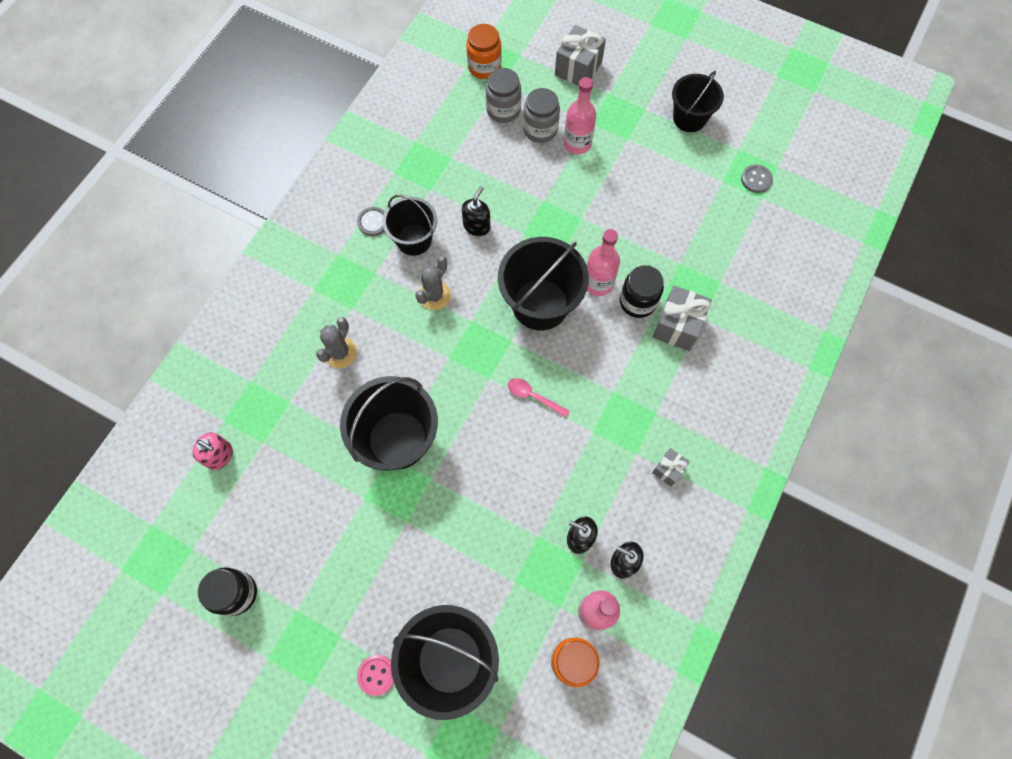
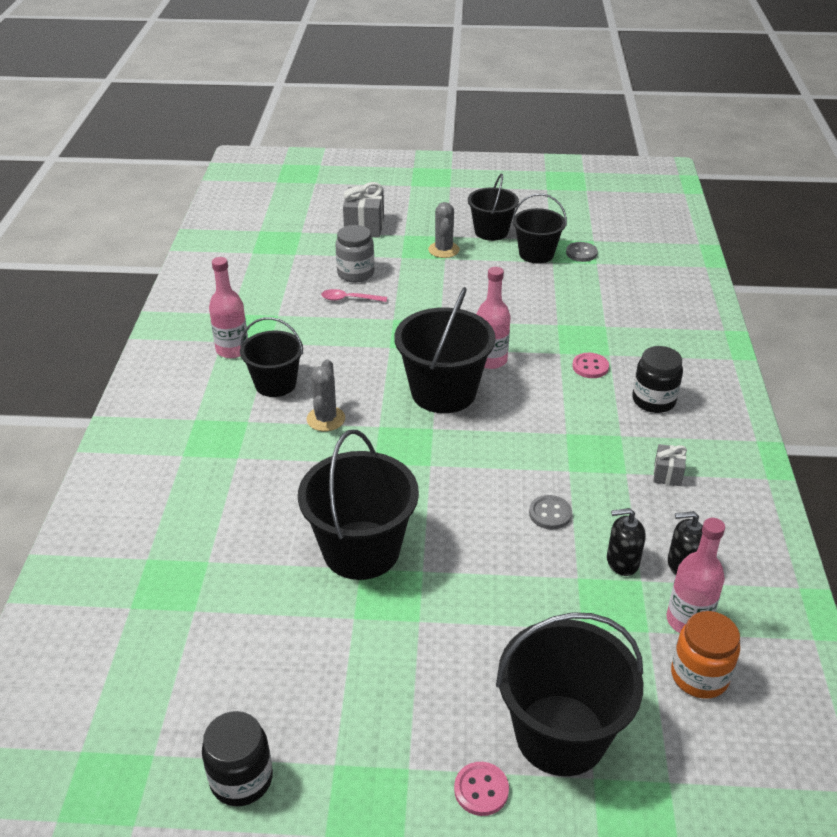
camera: 25 degrees left, 30 degrees down
(219, 456) = (143, 643): pink soap dispenser -> none
(340, 353) = (246, 498): grey cactus -> grey cactus (443, 250)
(373, 222) = (221, 383): grey button -> grey button (550, 513)
(476, 226) = (337, 355): black soap dispenser -> none
(484, 67) = (271, 247): orange jar -> none
(503, 110) = (309, 270): grey jar -> none
(533, 396) = (487, 464): pink spoon -> pink spoon (349, 299)
(577, 144) = (399, 273): pink bottle -> pink bottle (232, 350)
(637, 301) = (539, 361): black jar -> black jar (653, 400)
(677, 326) = (590, 367): grey gift -> pink button
(713, 165) = (536, 254): none -> black bucket

